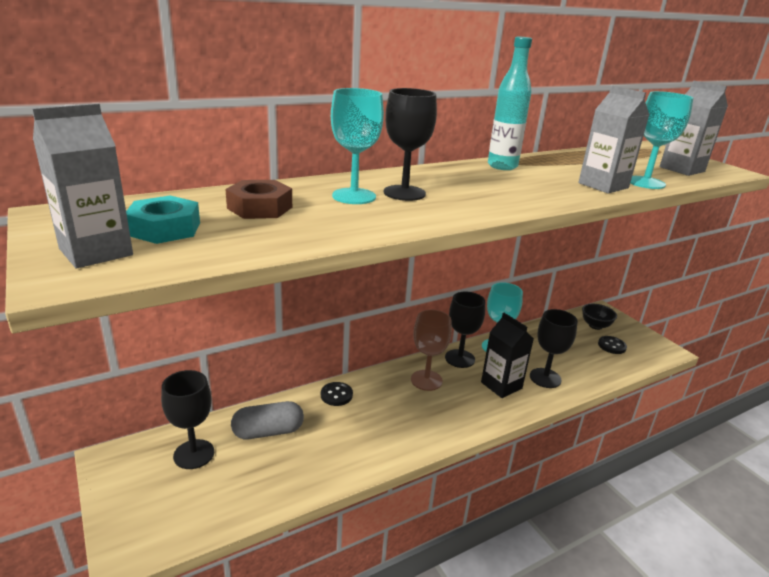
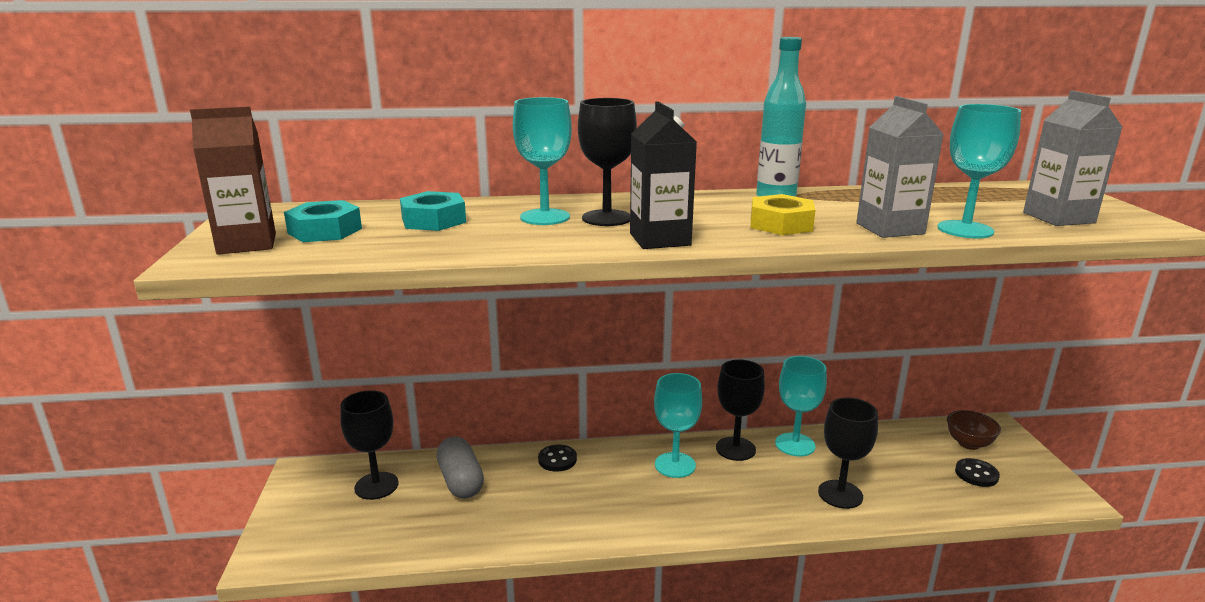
camera: 25 degrees right, 5 degrees down
(96, 252) = (247, 244): grey carton -> brown carton
(260, 208) = (433, 220): brown nut -> turquoise nut
(268, 432) = (460, 481): grey capsule -> grey capsule turned 60 degrees clockwise
(426, 380) = (675, 465): brown goblet -> turquoise goblet
(501, 385) = (770, 490): black carton -> black carton (660, 239)
(533, 188) = (781, 224): none -> yellow nut
(595, 326) = (968, 444): black bowl -> brown bowl

